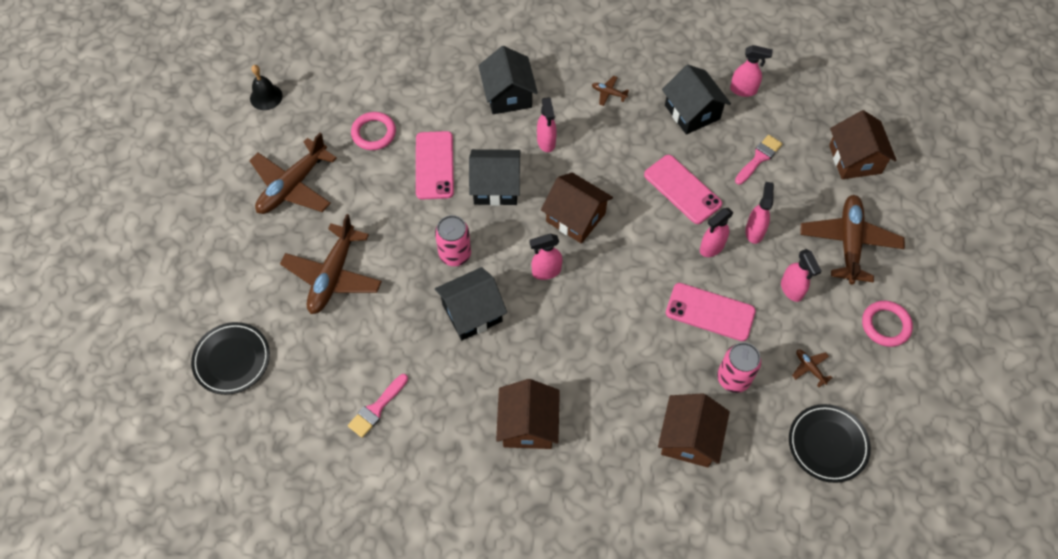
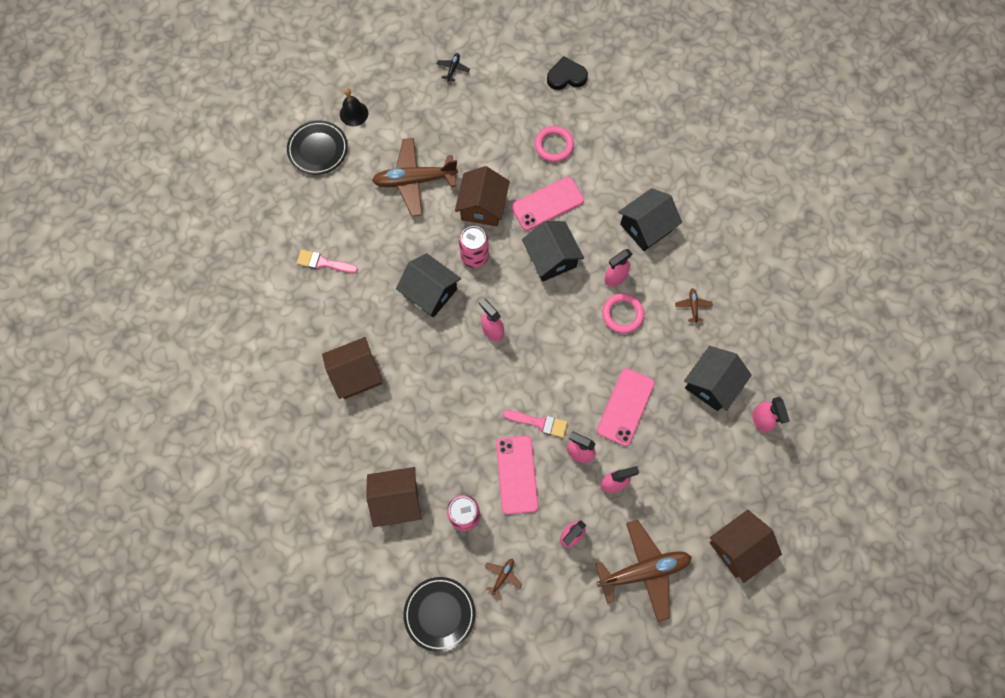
camera: 65 degrees right, 10 degrees up
(224, 186) = (453, 69): none -> black plane
(266, 97) = (546, 54): black bell -> black bell (354, 113)
(293, 186) = (477, 114): brown plane -> none
(303, 90) = (566, 76): none -> black heart
(575, 217) = (553, 332): brown house -> brown house (482, 206)
(759, 158) = (693, 460): pink brush -> pink brush (539, 423)
(885, 325) = (575, 629): pink ring -> pink ring (622, 314)

